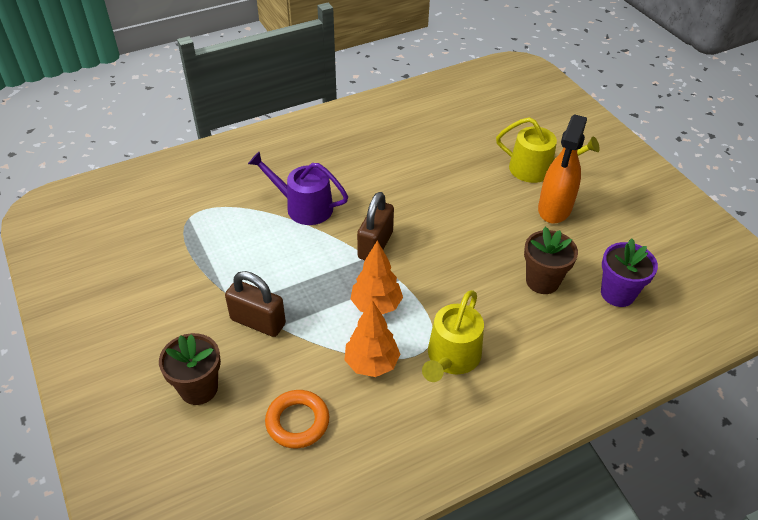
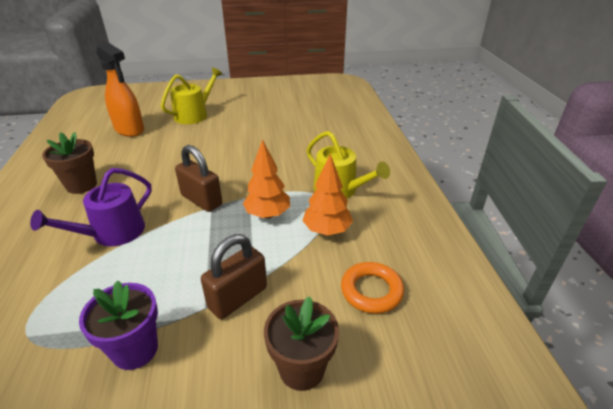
camera: 70 degrees left, 10 degrees down
(542, 281) = (294, 138): brown flower pot -> brown flower pot (81, 185)
(554, 208) = (235, 118): orange spray bottle -> orange spray bottle (129, 130)
(617, 293) = (320, 118): purple flower pot -> purple flower pot (135, 350)

